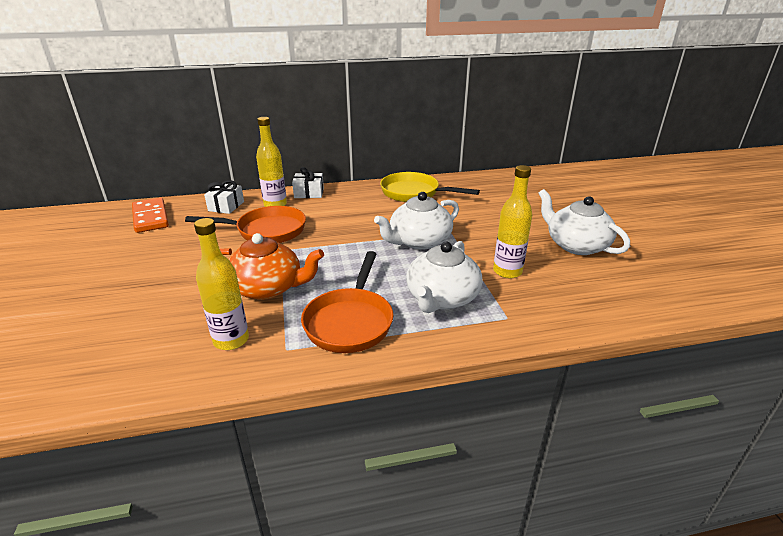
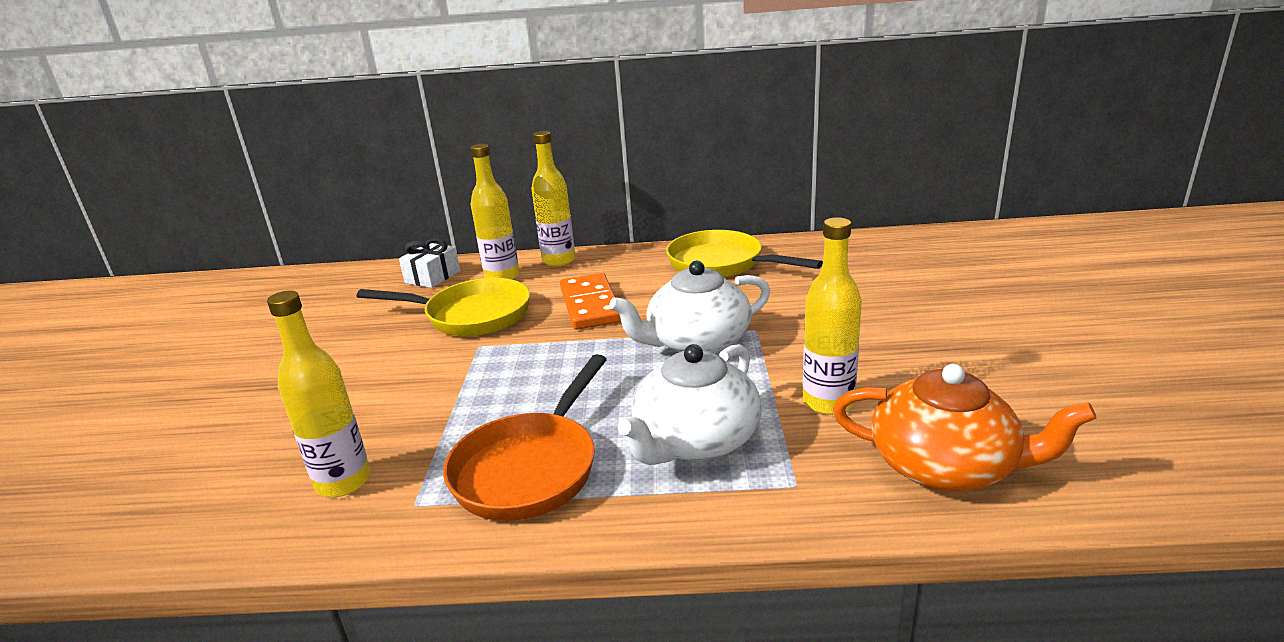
camera: 15 degrees right, 5 degrees down
(150, 217) = (325, 290): orange domino -> orange domino (590, 305)
(266, 231) = (471, 315): orange pan -> yellow pan
(268, 288) = (433, 403): orange teapot -> orange teapot (945, 466)
(309, 193) = (559, 260): white gift -> yellow bottle
(576, 245) = (974, 362): white teapot -> none

